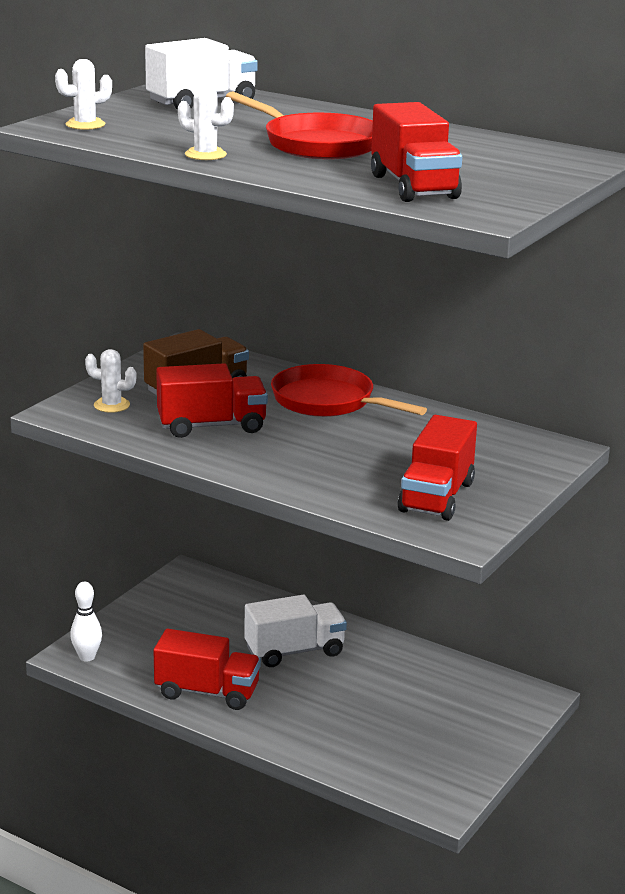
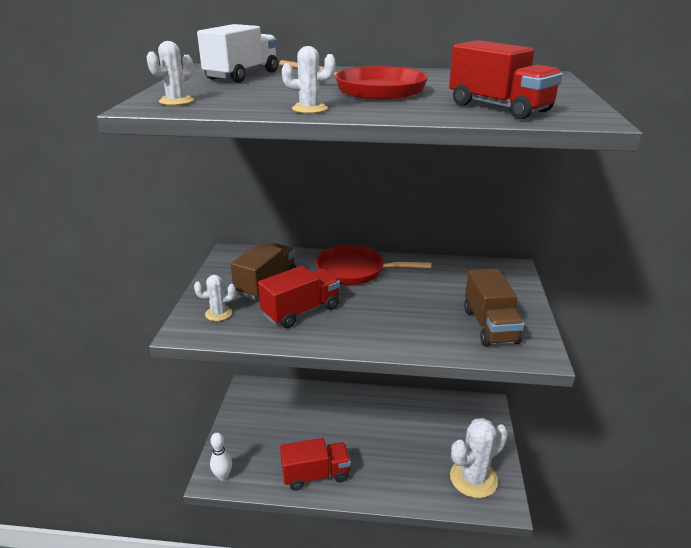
camera: 25 degrees left, 5 degrees up
(294, 651) = (345, 422): white truck -> none
(425, 764) = (473, 478): none -> white cactus
(436, 497) = (490, 326): red truck -> brown truck

